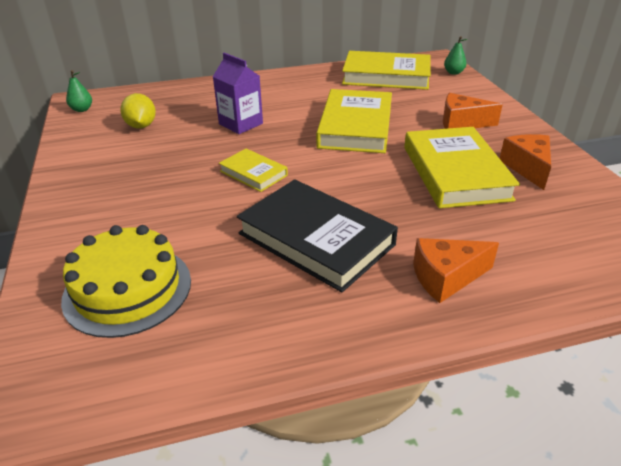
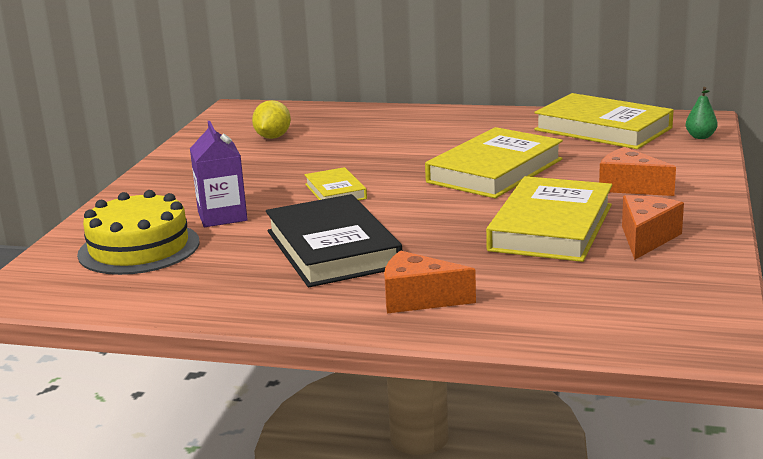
camera: 30 degrees right, 15 degrees down
(82, 109) = (232, 116): green pear -> none
(241, 124) = (372, 150): purple carton -> purple carton (222, 216)

